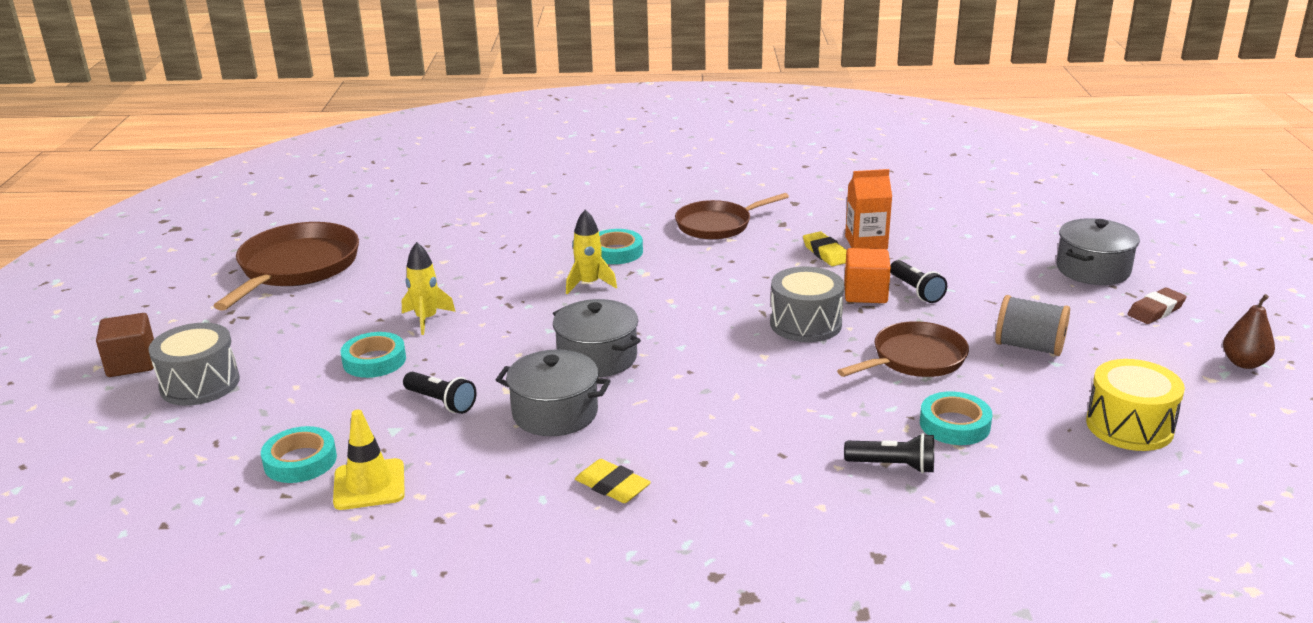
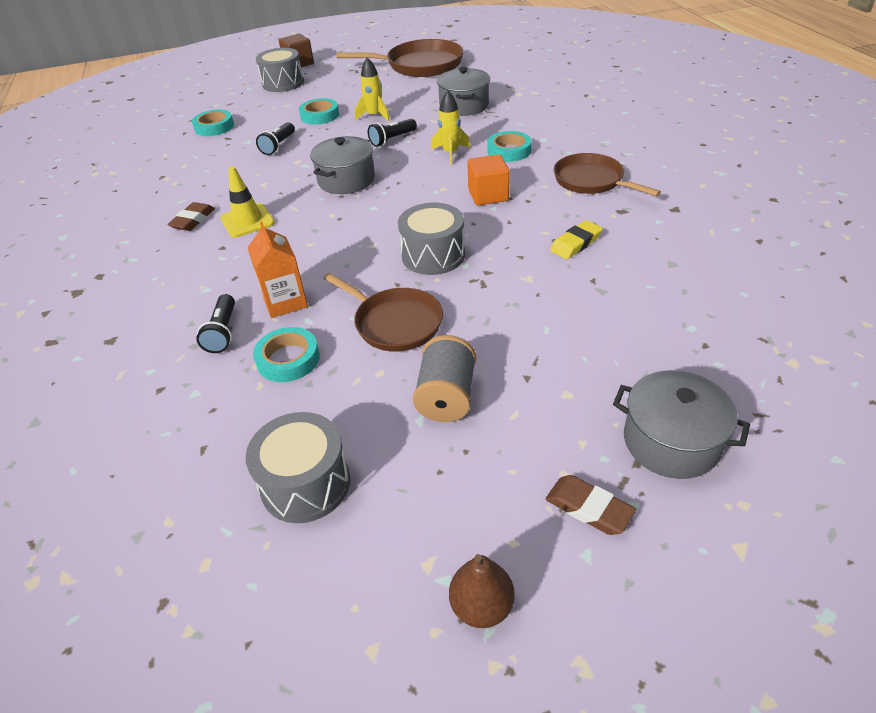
camera: 75 degrees right, 15 degrees up
(369, 485) = (193, 150): yellow traffic cone -> yellow traffic cone (247, 221)
(555, 413) = (273, 182): grey pot -> grey pot (464, 106)
(612, 486) = (193, 220): yellow eraser -> brown eraser
(865, 294) = (506, 278): orange cube -> orange cube (488, 195)
(866, 242) = (617, 262): orange carton -> orange carton (285, 302)
(916, 291) = (529, 307): black flashlight -> black flashlight (392, 139)
(1129, 426) = (305, 483): yellow drum -> grey drum

